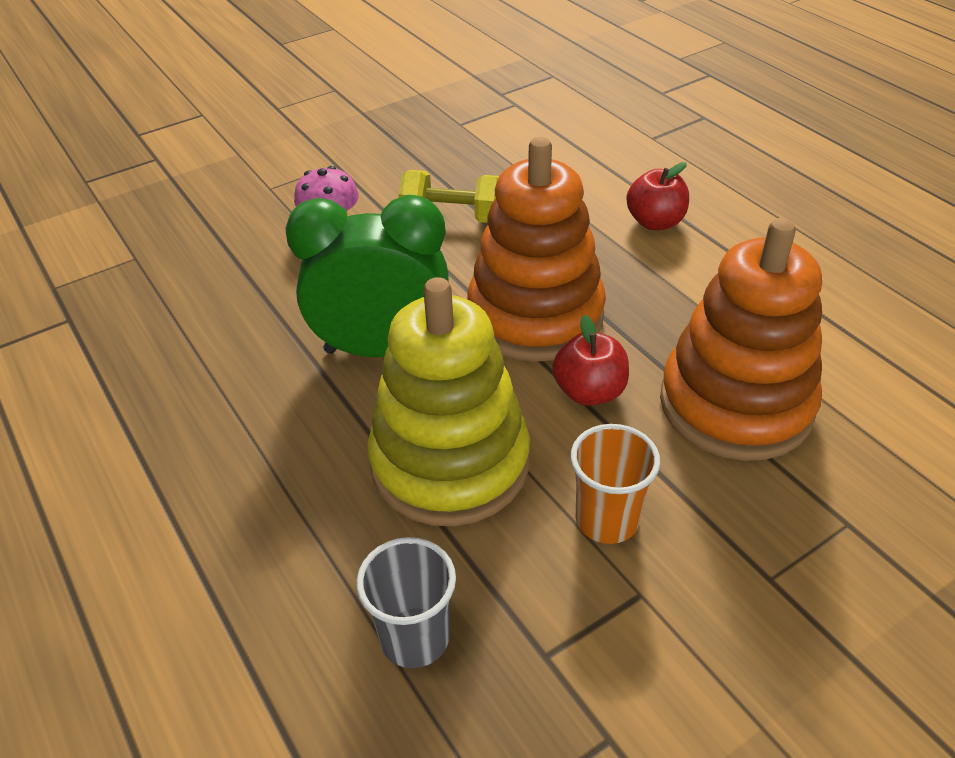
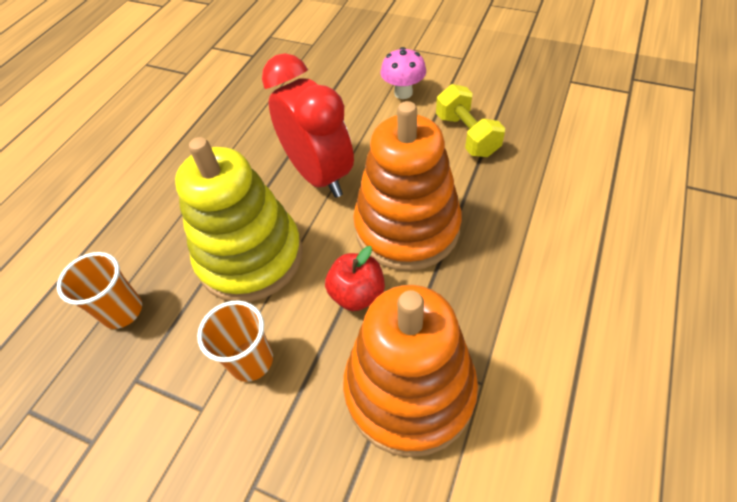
camera: 60 degrees right, 10 degrees up
(382, 349) = (319, 175): green clock -> red clock
(415, 638) = (122, 311): grey cup -> orange cup
(655, 222) = (575, 241): red apple -> none

